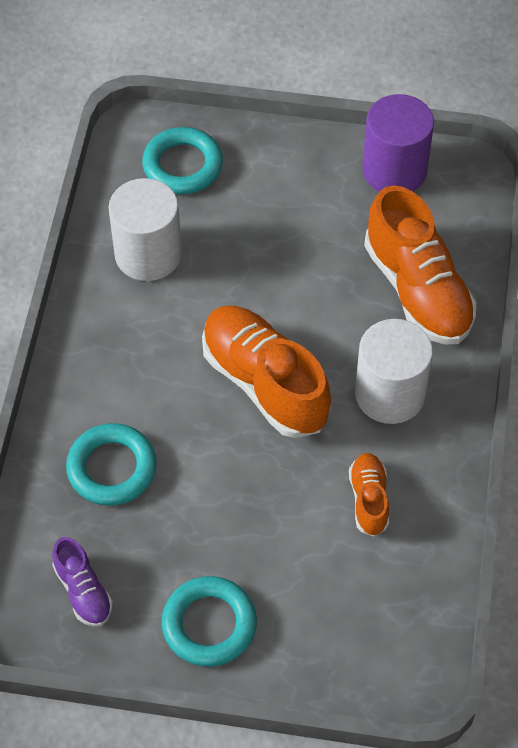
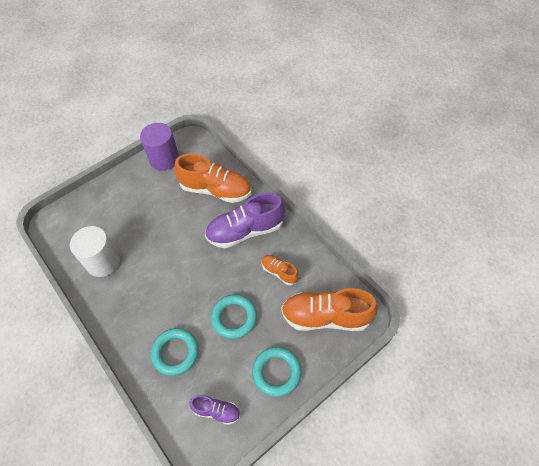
camera: 45 degrees left, 0 degrees up
(182, 165) = (82, 220): turquoise ring -> turquoise ring (234, 317)
(265, 383) = (199, 267): orange shoe -> orange shoe (326, 316)
(390, 394) = (245, 231): white cylinder -> purple shoe

